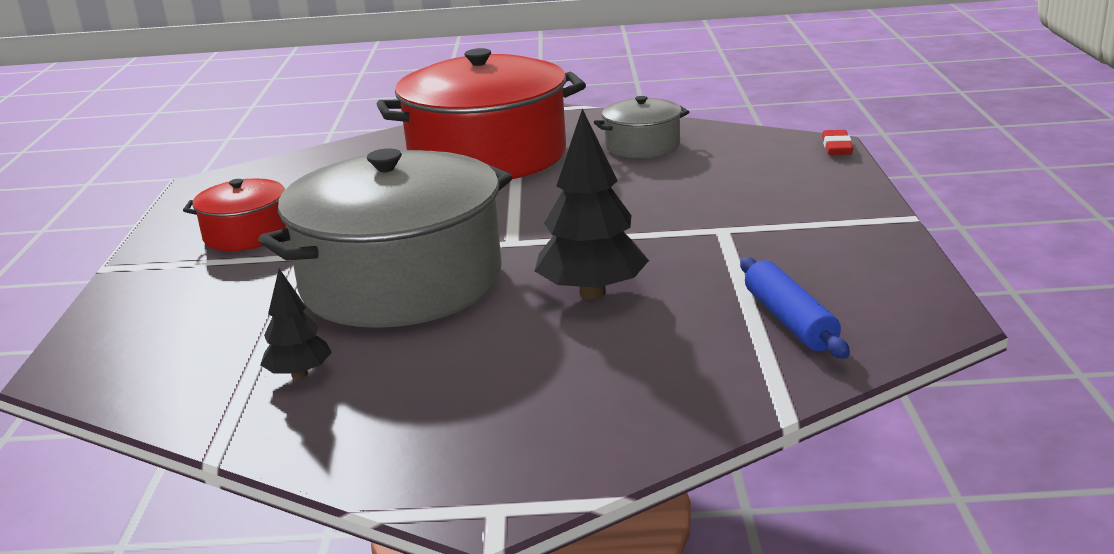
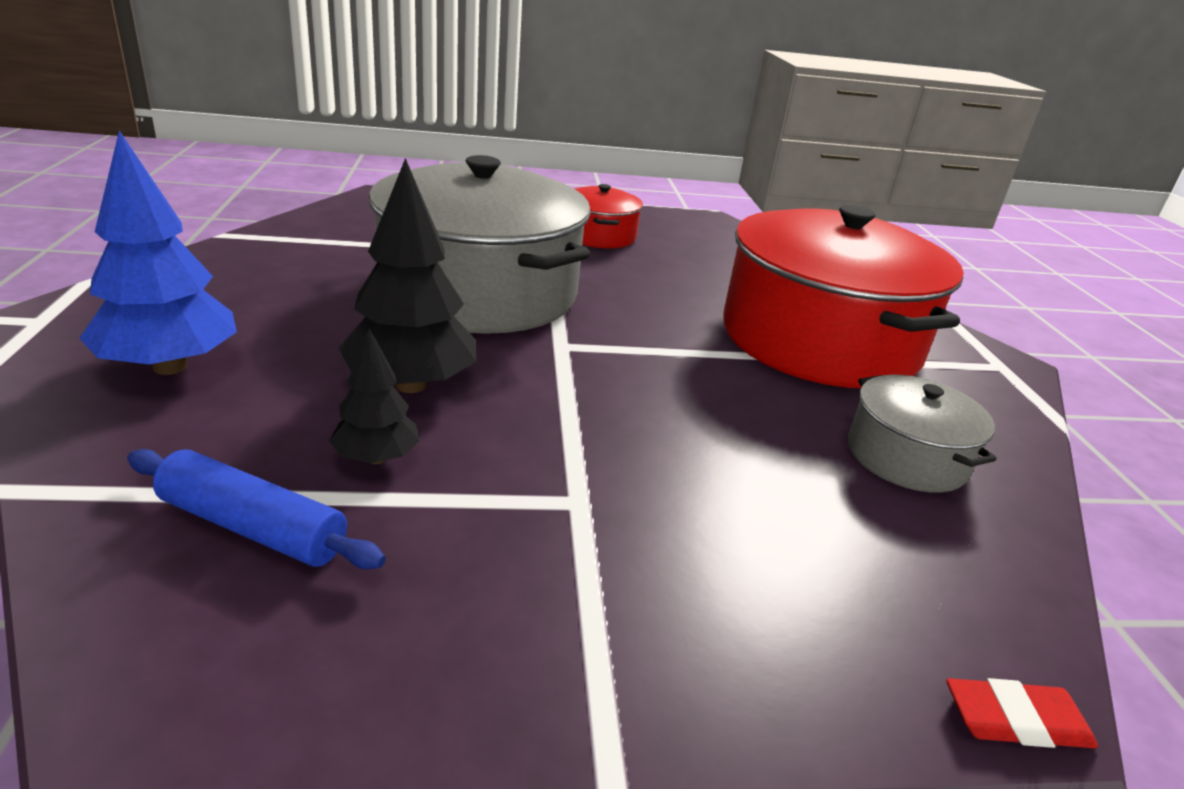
camera: 80 degrees right, 5 degrees up
(299, 374) = (325, 256): black tree -> black tree (376, 458)
(585, 402) = (170, 367): none -> blue tree
(790, 320) = (253, 527): blue rolling pin -> blue rolling pin turned 45 degrees clockwise

